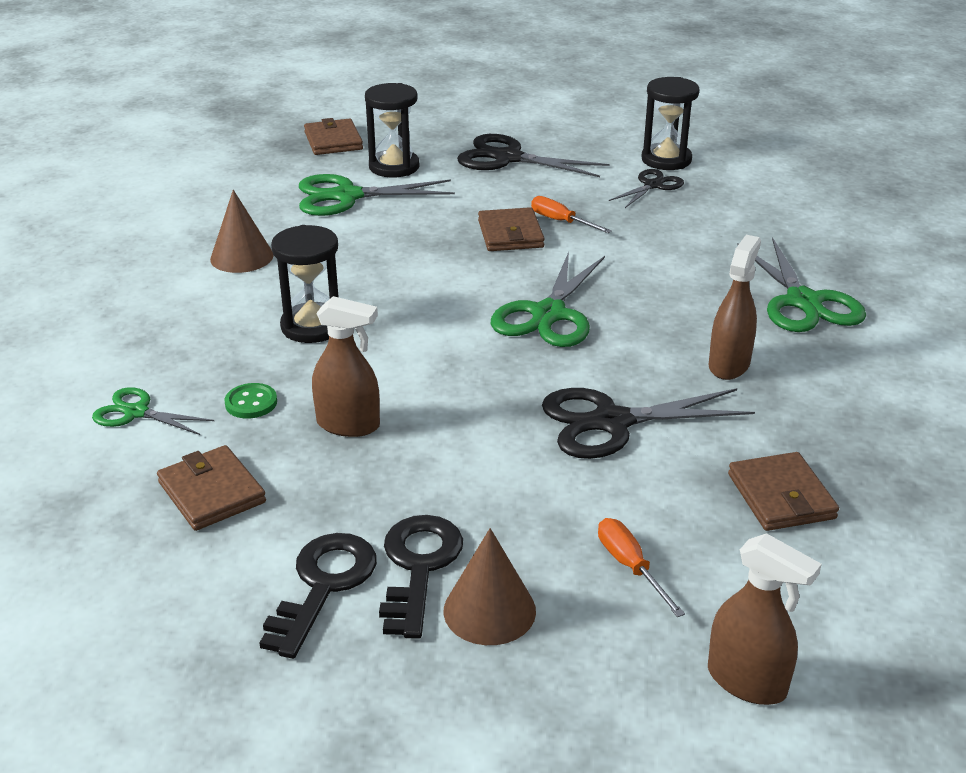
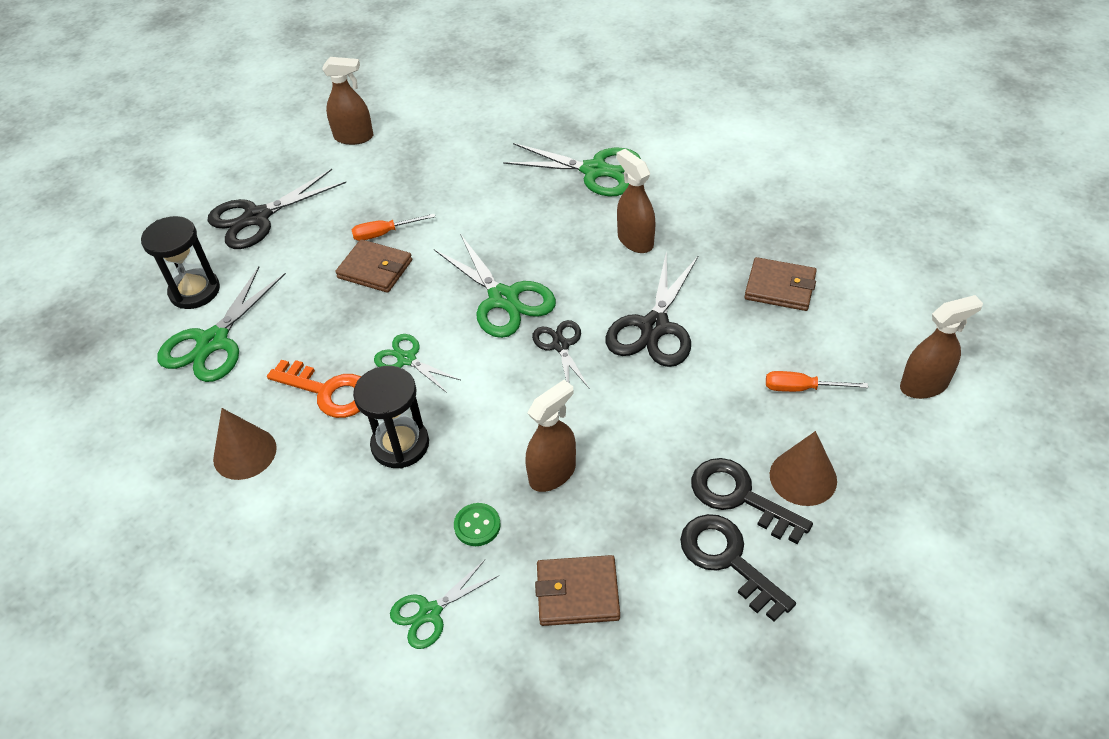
camera: 55 degrees left, 15 degrees up
(333, 141) = (101, 311): brown wallet -> none
(342, 268) = (329, 391): none -> orange key
(416, 291) = (406, 359): none -> green scissors
(653, 185) = (383, 162): black scissors -> black scissors (560, 345)
(666, 160) = (354, 137): black hourglass -> brown spray bottle

